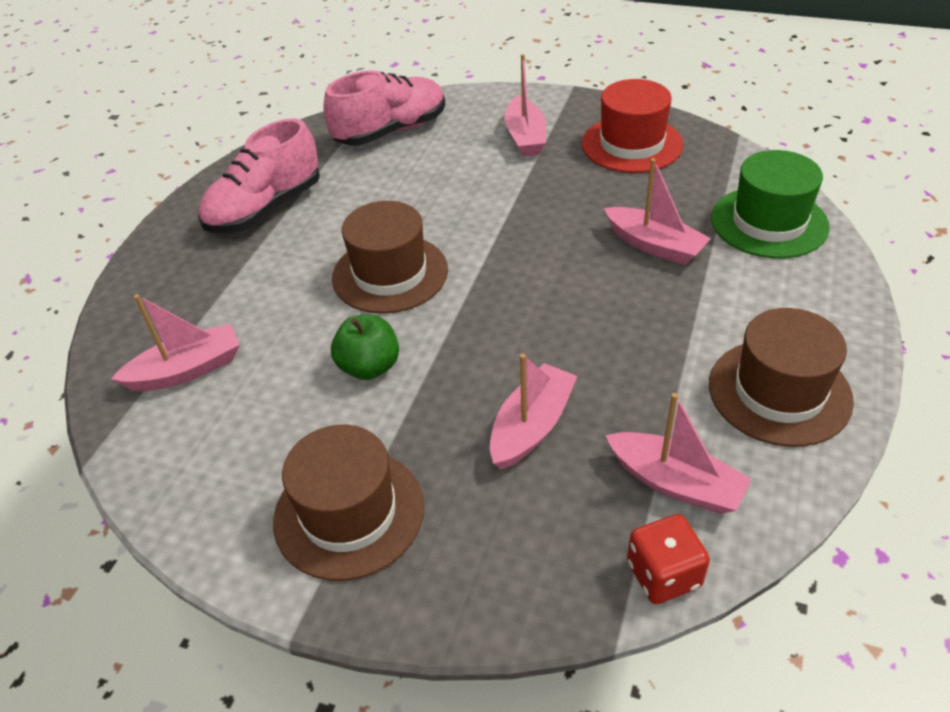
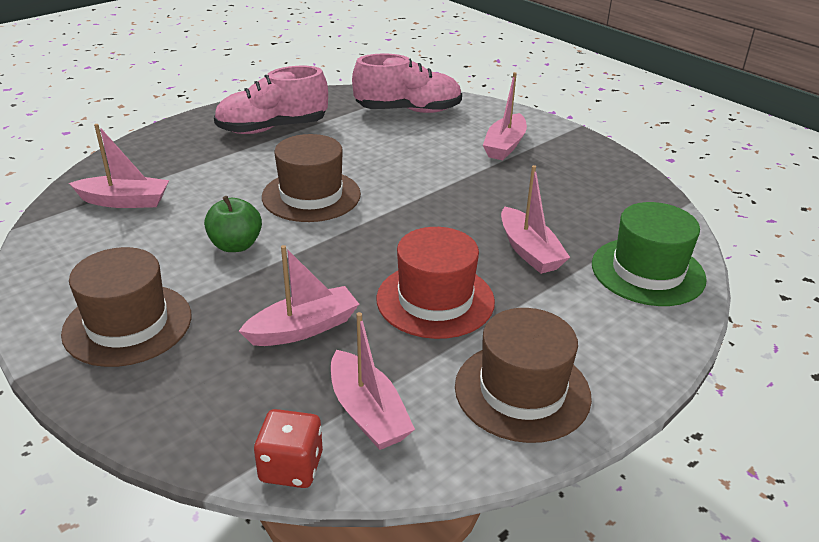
camera: 25 degrees right, 10 degrees down
(631, 144) = (586, 178): red hat -> red hat (435, 300)

